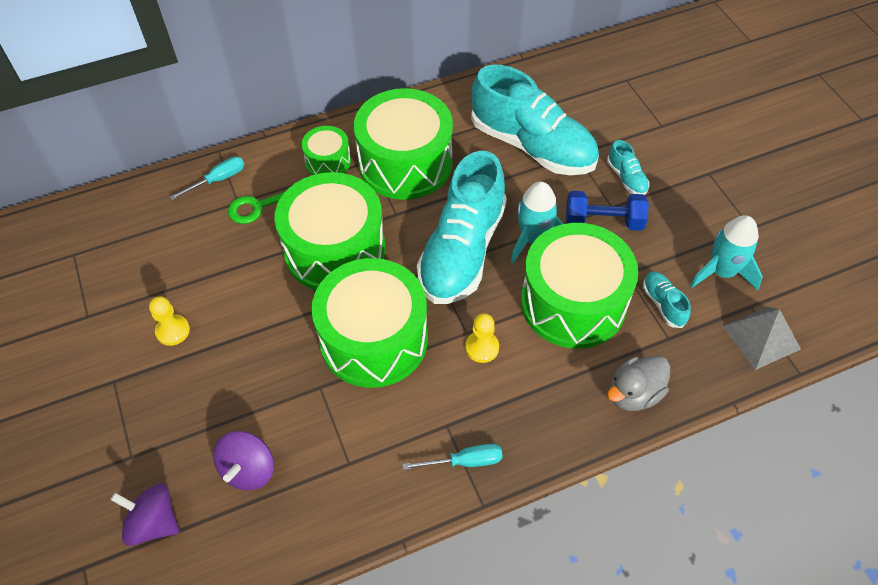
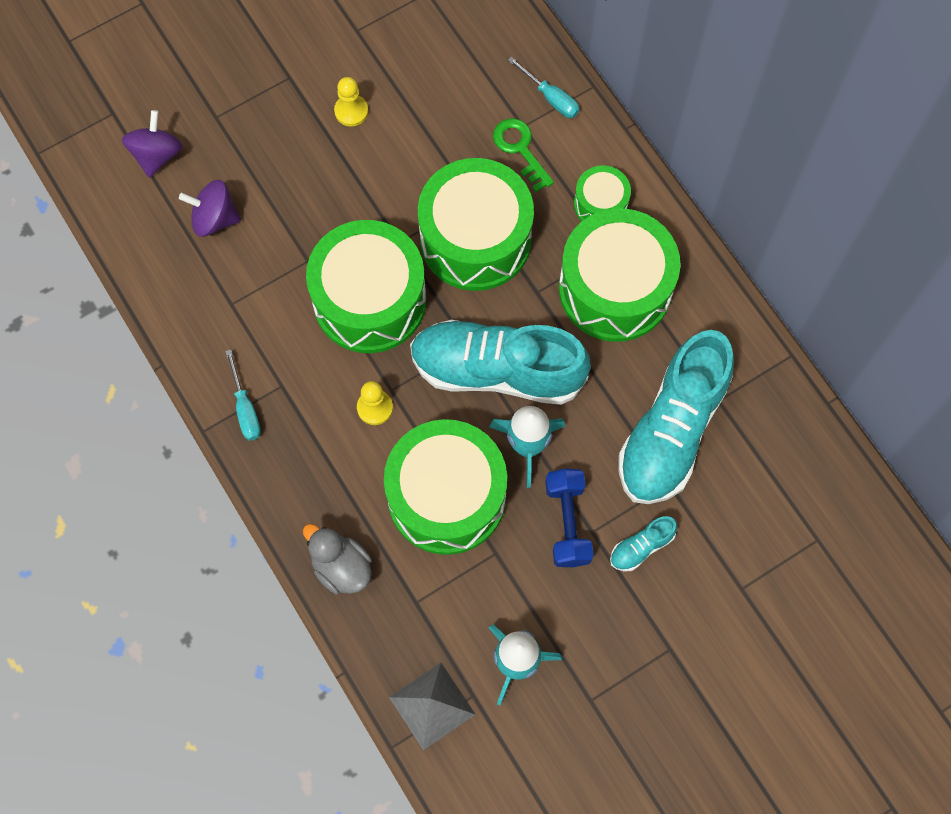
camera: 80 degrees right, 15 degrees up
(663, 304) = (460, 595): turquoise shoe -> none

